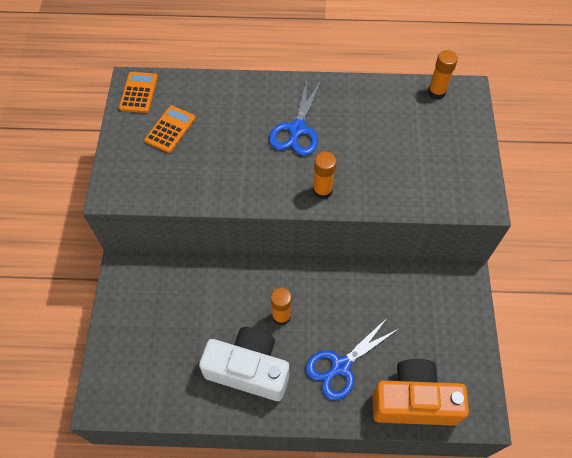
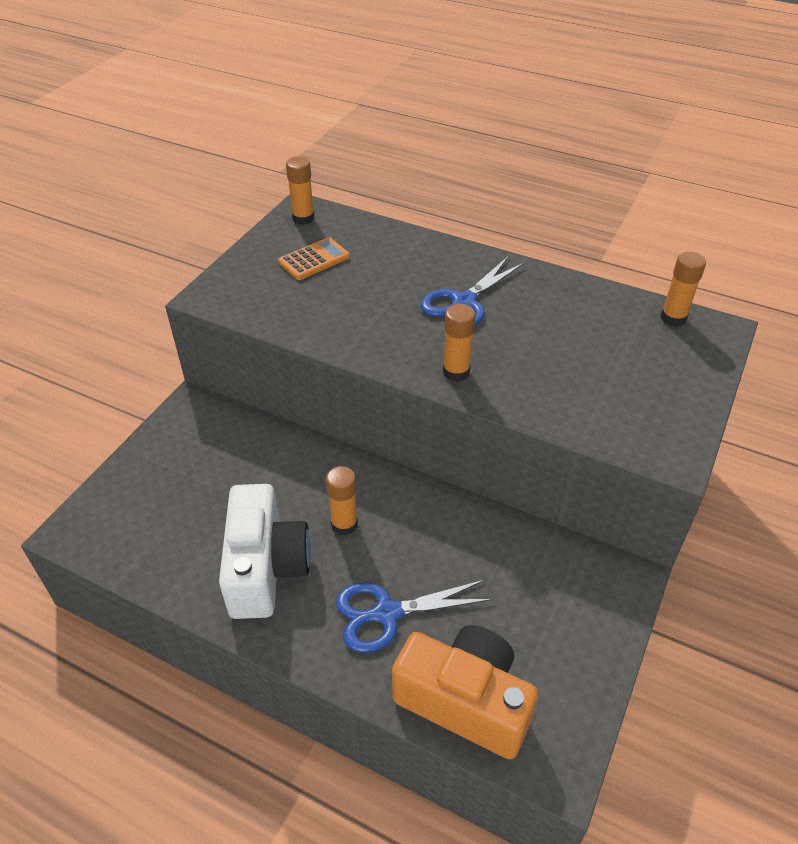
camera: 25 degrees right, 15 degrees down
(139, 93) = (303, 218): orange calculator -> orange glue stick
(248, 370) = (266, 568): white camera -> white camera turned 45 degrees clockwise

